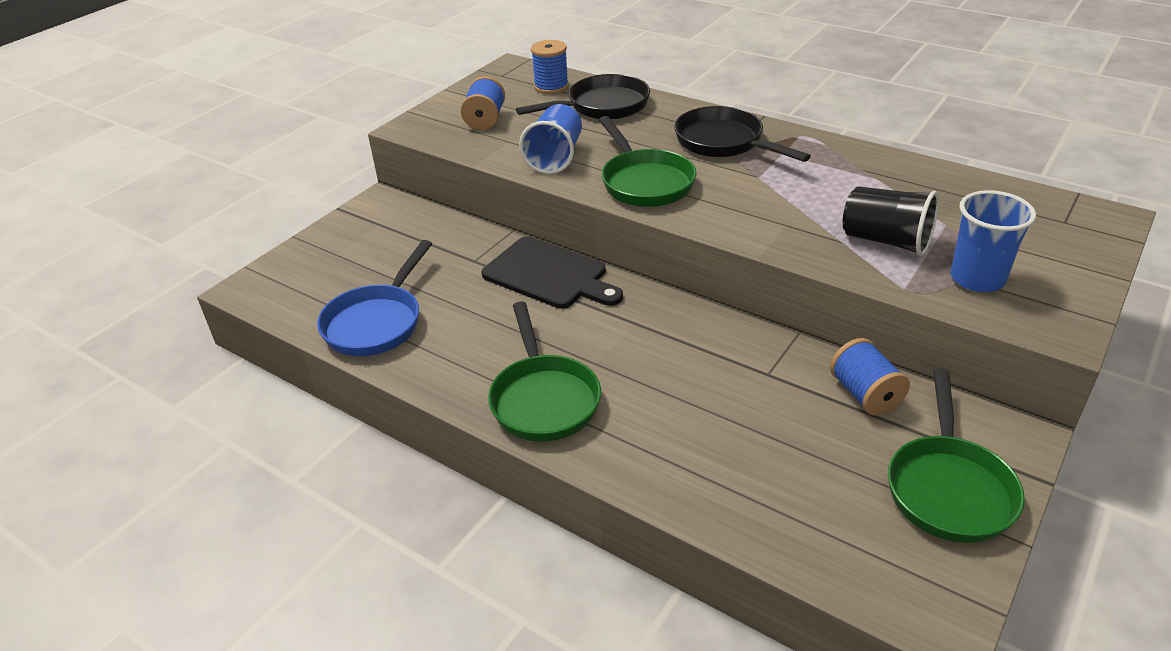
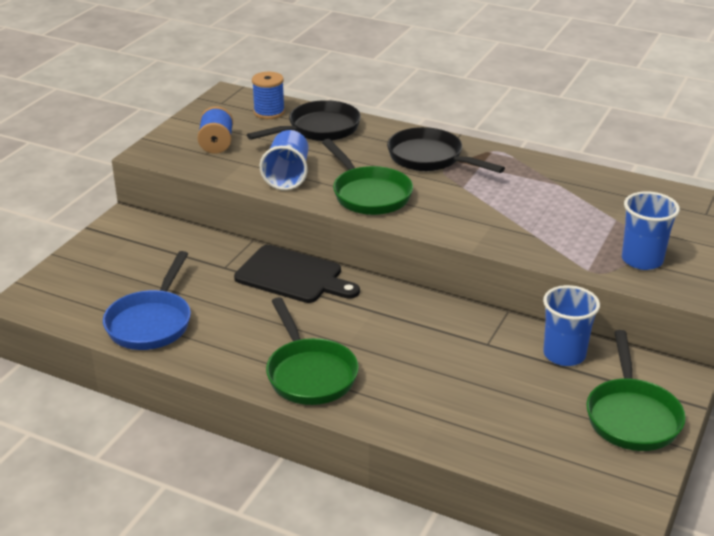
camera: 10 degrees left, 5 degrees down
(865, 394) = (564, 354): blue spool -> blue cup
(886, 241) = (571, 234): black cup -> none

